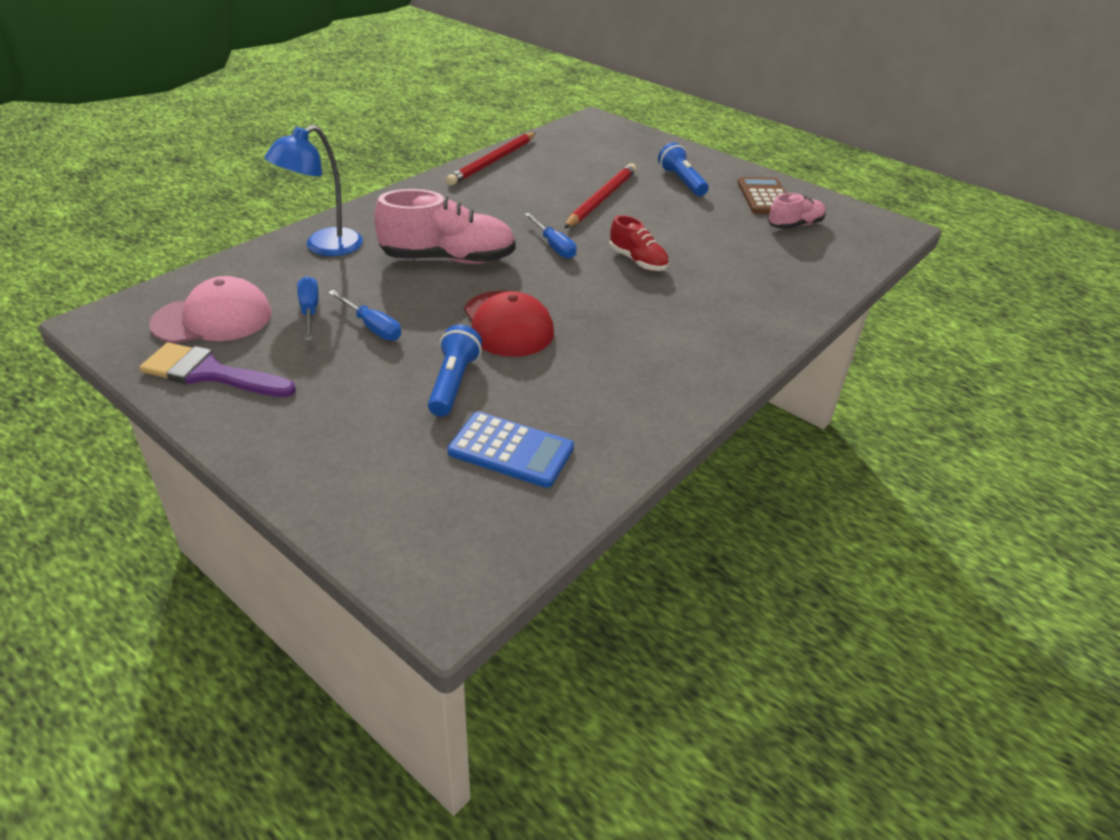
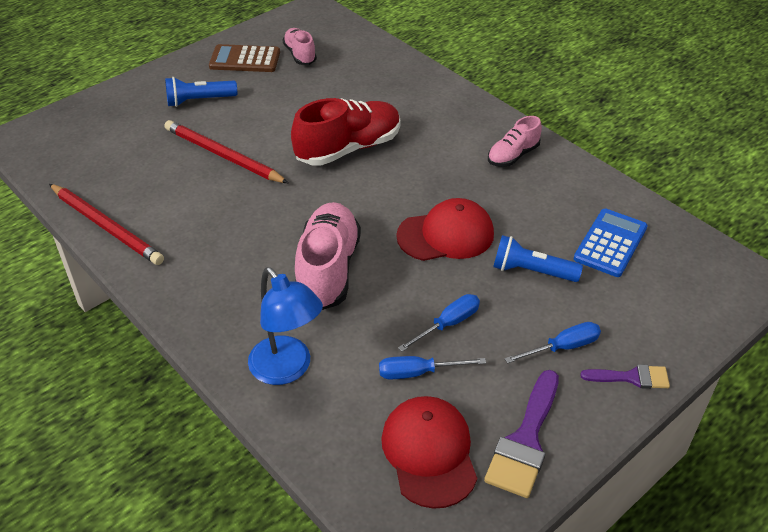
camera: 80 degrees left, 5 degrees up
(213, 319) = (429, 452): pink cap -> red cap
(278, 453) = (631, 377): none -> purple brush
(554, 246) = (313, 196): blue screwdriver -> blue screwdriver (562, 347)
(637, 261) = (348, 148): red shoe -> red shoe, size x1.78
(668, 372) = (513, 155): none -> pink shoe

